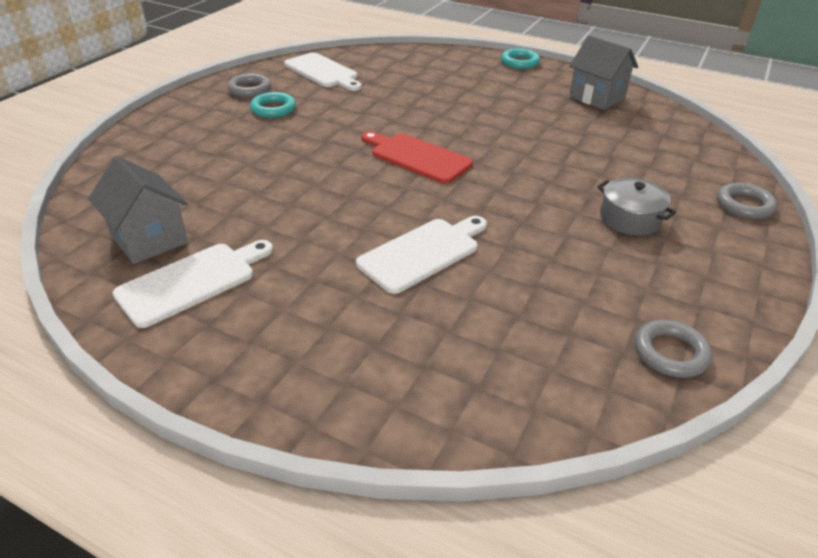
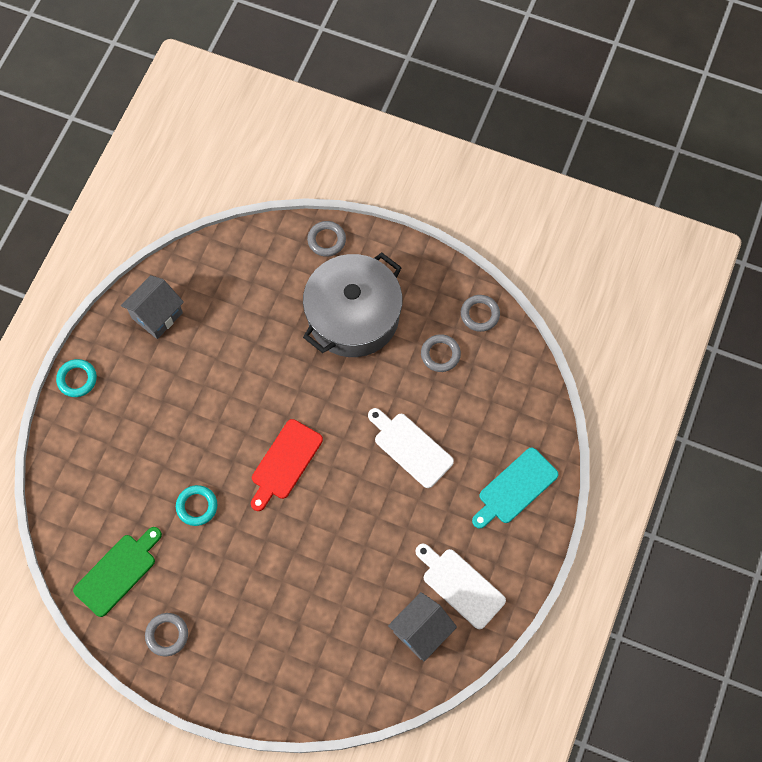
camera: 95 degrees left, 30 degrees up
(273, 109) = (209, 600): turquoise ring -> turquoise ring (197, 506)
(323, 72) = (118, 572): white cutting board -> green cutting board
(329, 362) = (515, 488): none -> turquoise cutting board
(581, 297) = (440, 354): none -> grey ring
(630, 219) = (353, 316): grey pot -> grey pot, size x2.23

